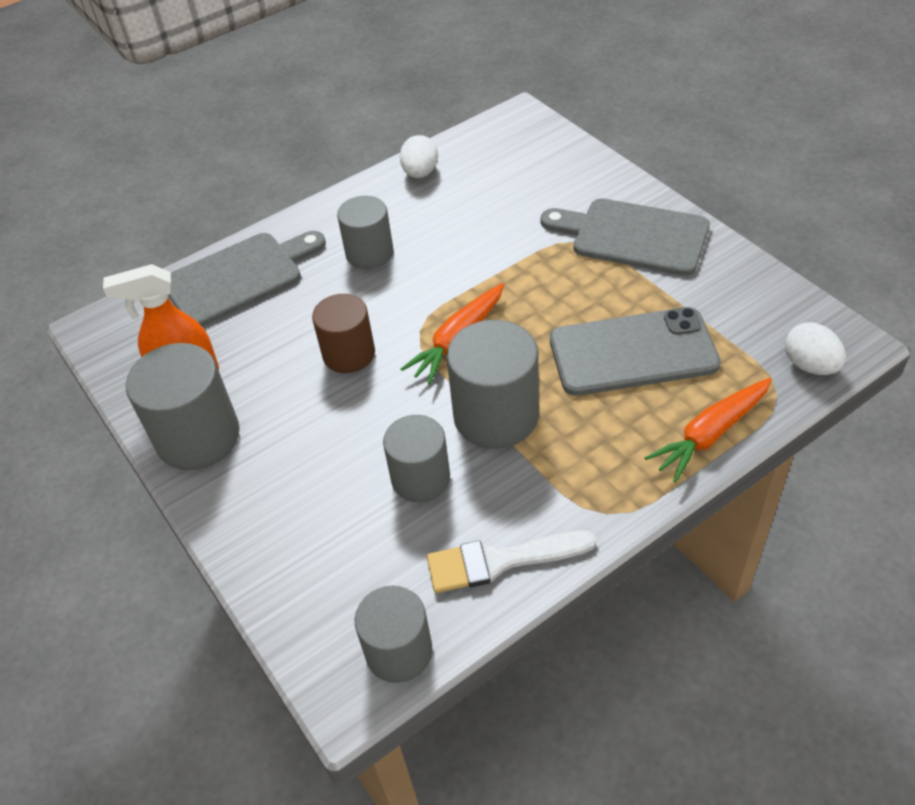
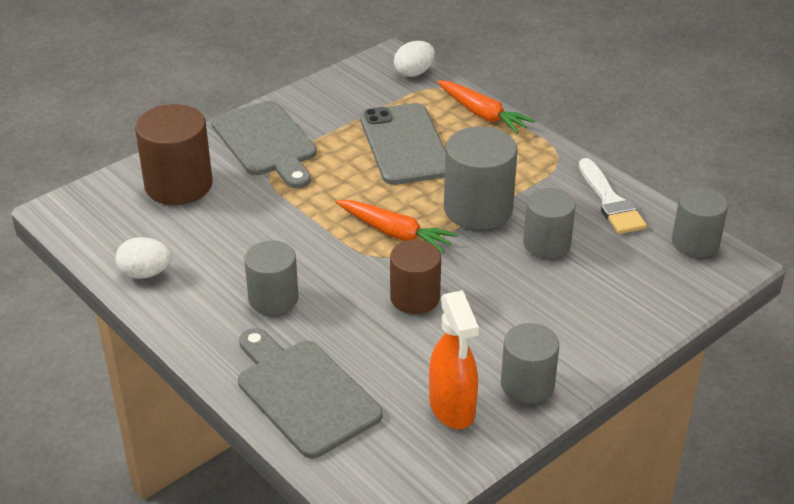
camera: 100 degrees left, 10 degrees down
(198, 437) = (527, 384): grey cylinder -> grey cylinder, size x0.66
(554, 181) = (178, 185): none -> brown cylinder
(633, 236) = (266, 142): grey cutting board -> grey cutting board turned 45 degrees counterclockwise

